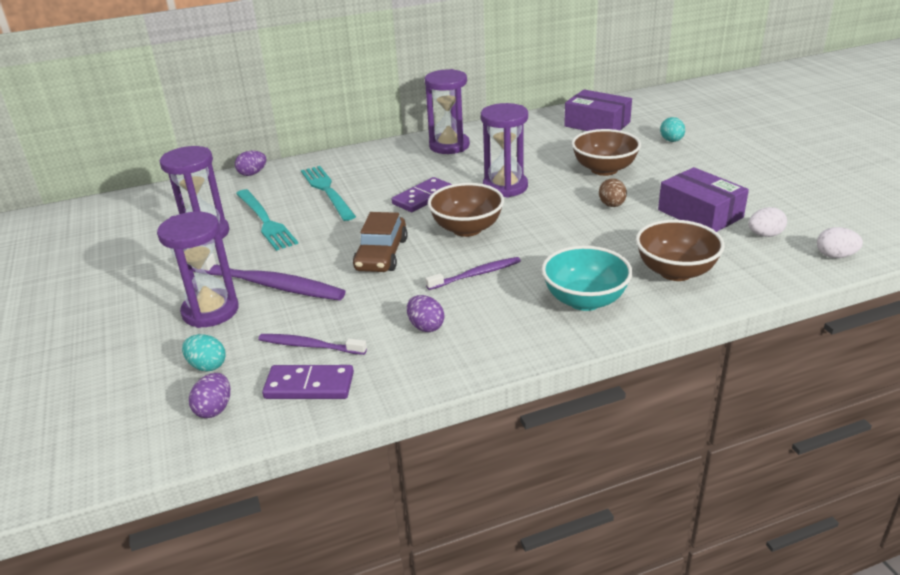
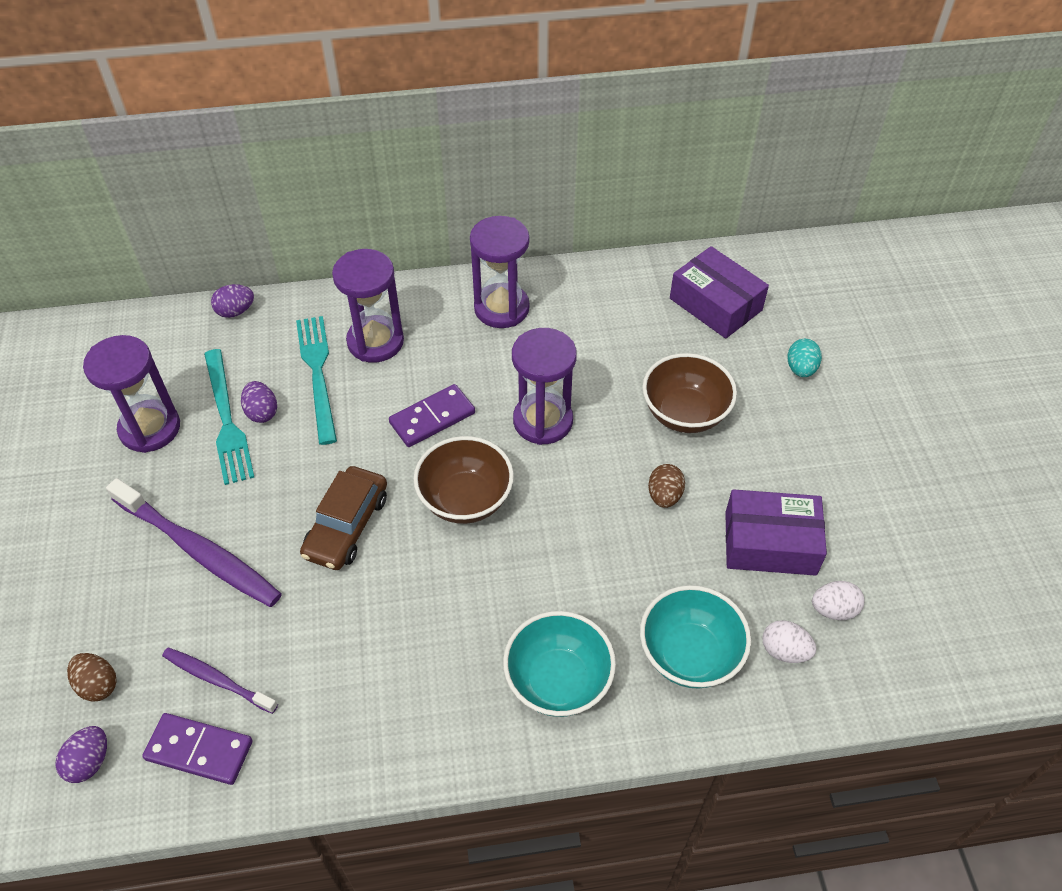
camera: 10 degrees right, 20 degrees up
(207, 366) = (98, 685): turquoise egg -> brown egg
(210, 311) = (123, 585): purple hourglass -> purple hourglass (375, 341)
(426, 326) = (357, 680): purple egg -> purple egg (262, 412)
(476, 274) = (447, 596): purple toothbrush -> none
(675, 271) = (689, 654): brown bowl -> turquoise bowl
(700, 214) = (770, 543): purple box -> purple box turned 60 degrees counterclockwise
(835, 256) = (903, 676): white egg -> white egg (784, 651)

